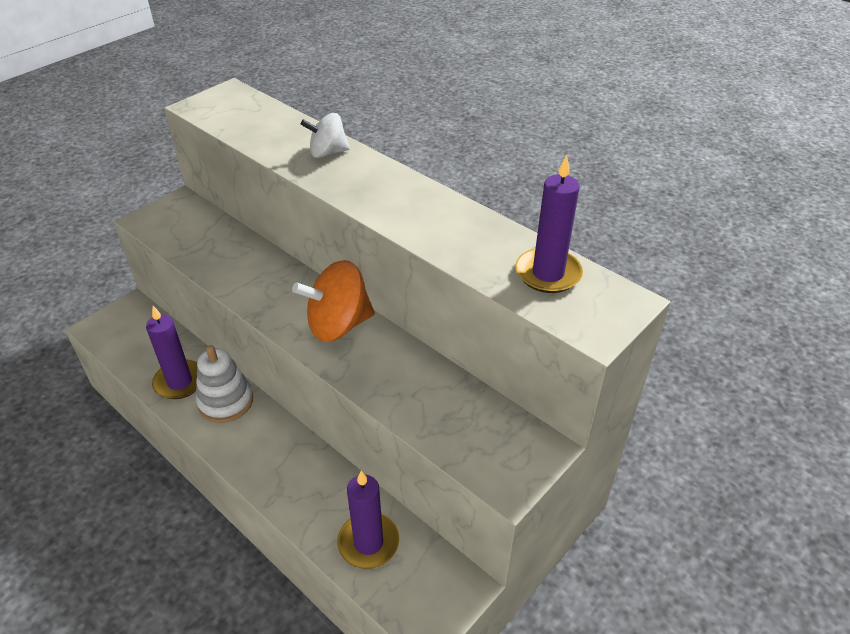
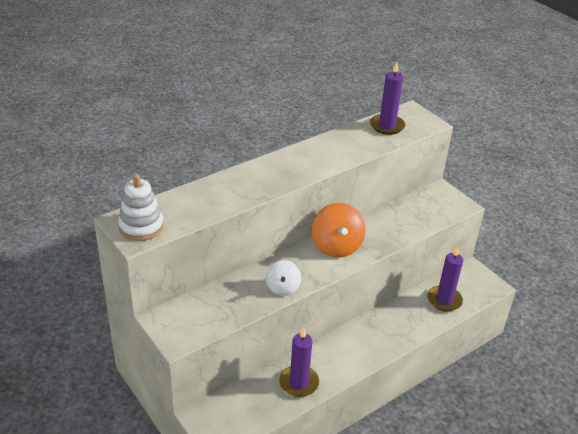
camera: 80 degrees left, 5 degrees down
(226, 401) = (325, 357): white stacking toy -> white stacking toy (141, 226)
(327, 152) = (239, 181): white spinning top -> white spinning top (282, 288)

